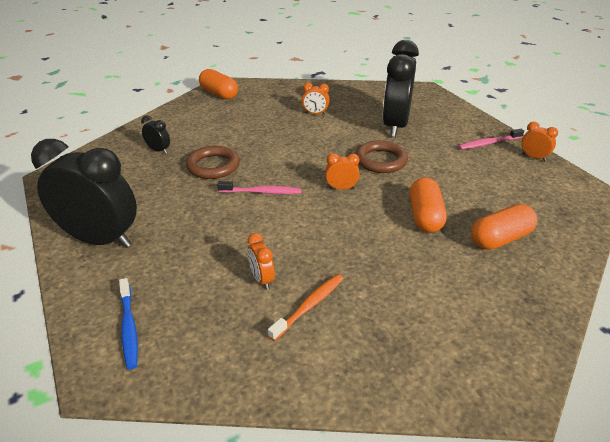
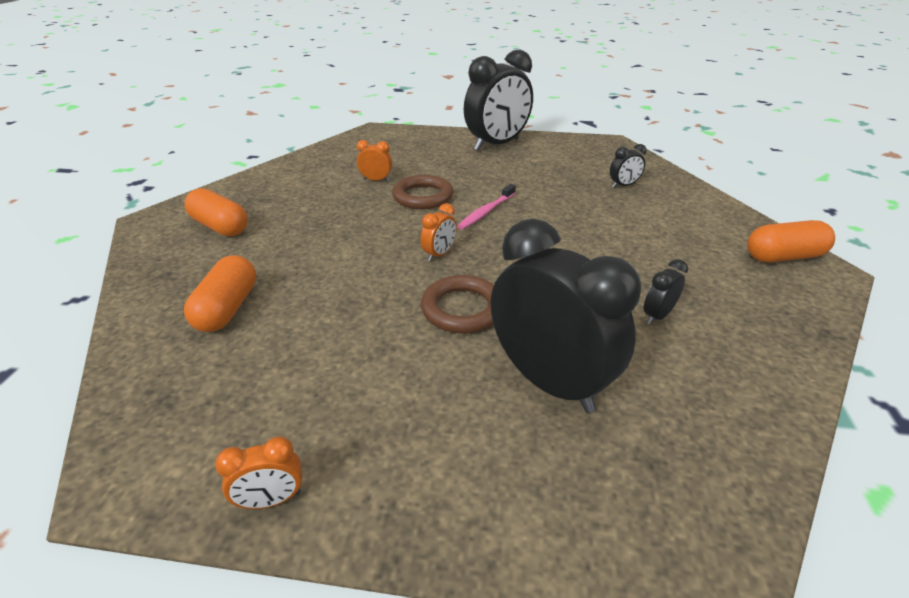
camera: 125 degrees right, 0 degrees up
(129, 327) = (398, 139): blue toothbrush -> none
(213, 166) = (563, 202): brown ring -> brown ring (423, 196)
(309, 306) = (327, 187): orange toothbrush -> none
(315, 113) = (657, 315): orange clock -> black clock
(425, 216) = (327, 281): orange capsule -> orange capsule (220, 226)
(489, 143) = (379, 470): pink toothbrush -> none

